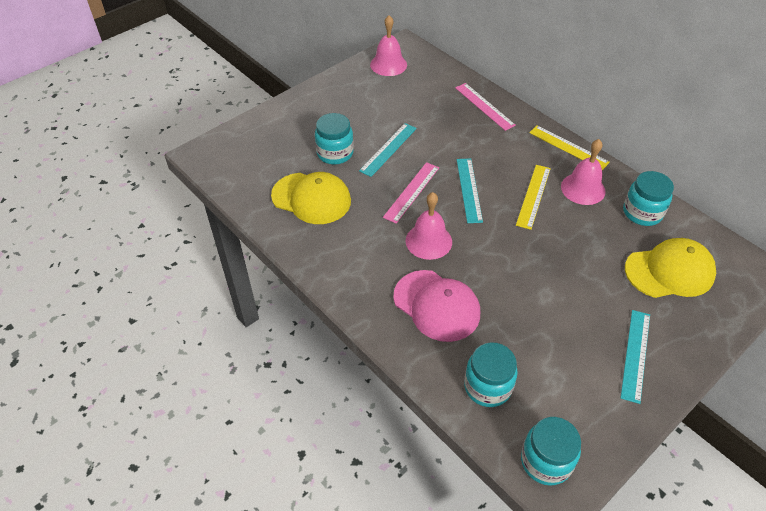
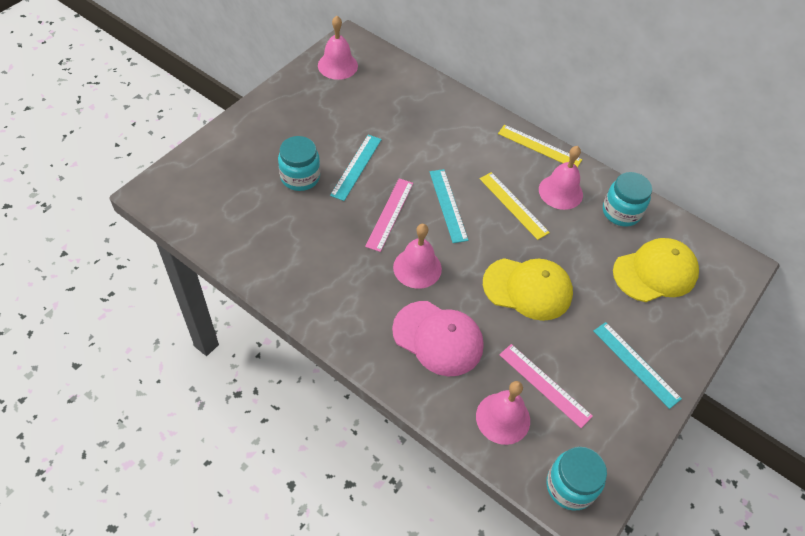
camera: 15 degrees left, 5 degrees up
(311, 198) = (285, 233): yellow cap -> yellow cap (527, 288)
(484, 106) = (447, 107): pink ruler -> pink ruler (544, 385)
(487, 387) = (503, 418): turquoise jar -> pink bell
(533, 196) = (513, 205): yellow ruler -> yellow ruler turned 45 degrees counterclockwise
(635, 355) = (636, 364): turquoise ruler -> turquoise ruler turned 45 degrees counterclockwise

